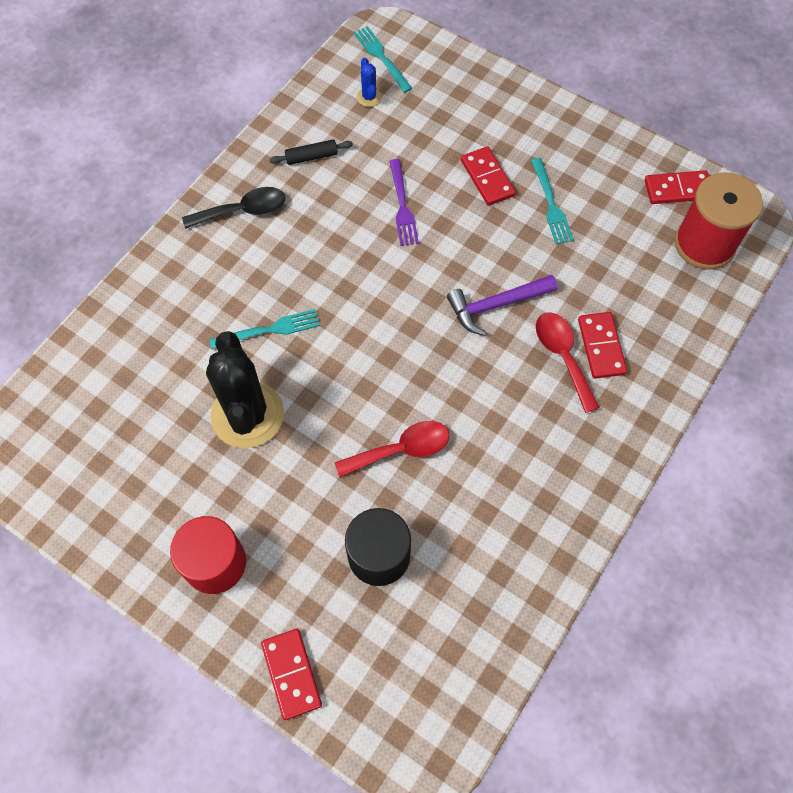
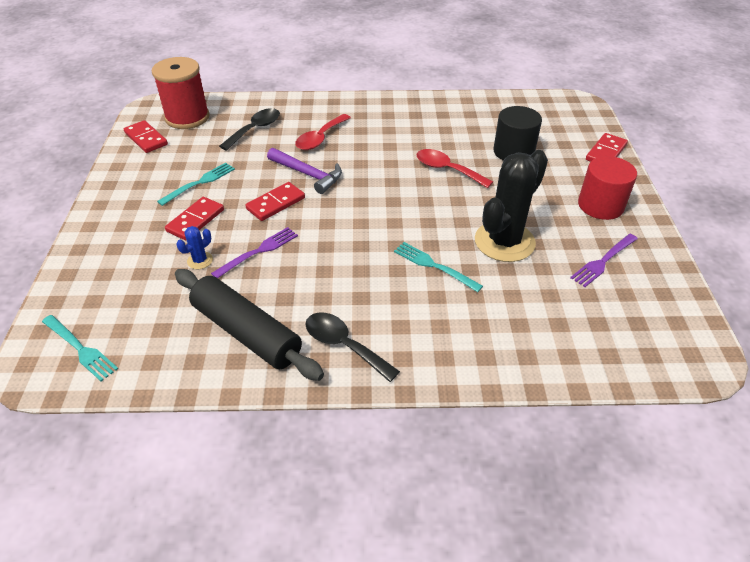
camera: 125 degrees left, 20 degrees down
(147, 483) = (603, 261): none -> purple fork
(311, 157) = (246, 332): black rolling pin -> black rolling pin, size x2.26
(369, 97) = (144, 330): blue cactus -> blue cactus (200, 260)
(381, 57) = (80, 348): turquoise fork -> turquoise fork turned 75 degrees counterclockwise
(601, 346) = (299, 128): red domino -> red domino (275, 203)
(629, 300) = (255, 129): none -> black spoon

